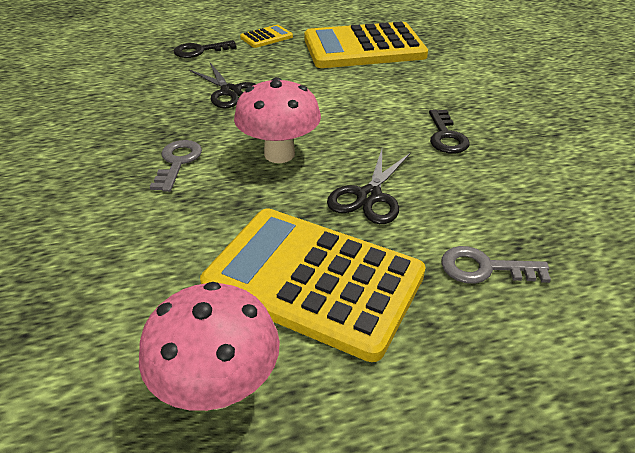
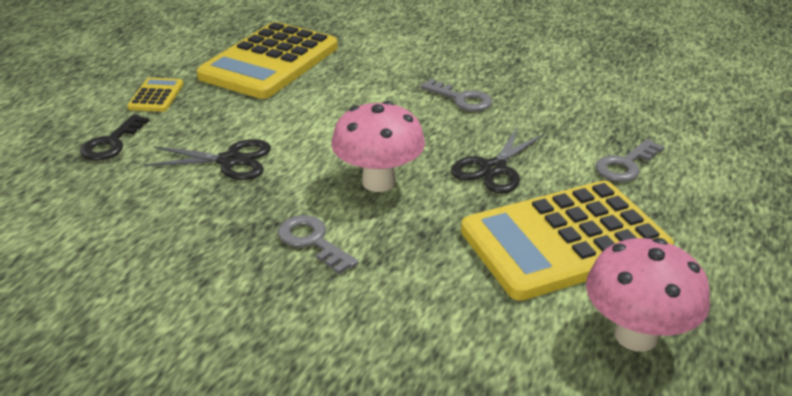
camera: 50 degrees left, 5 degrees down
(369, 196) = (493, 168): black scissors -> black scissors turned 60 degrees clockwise
(446, 136) = (462, 99): black key -> grey key

